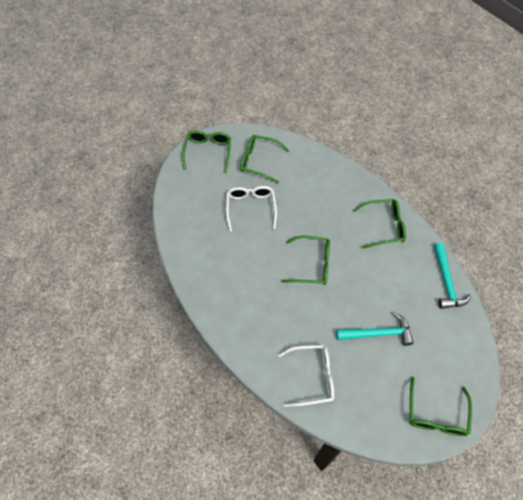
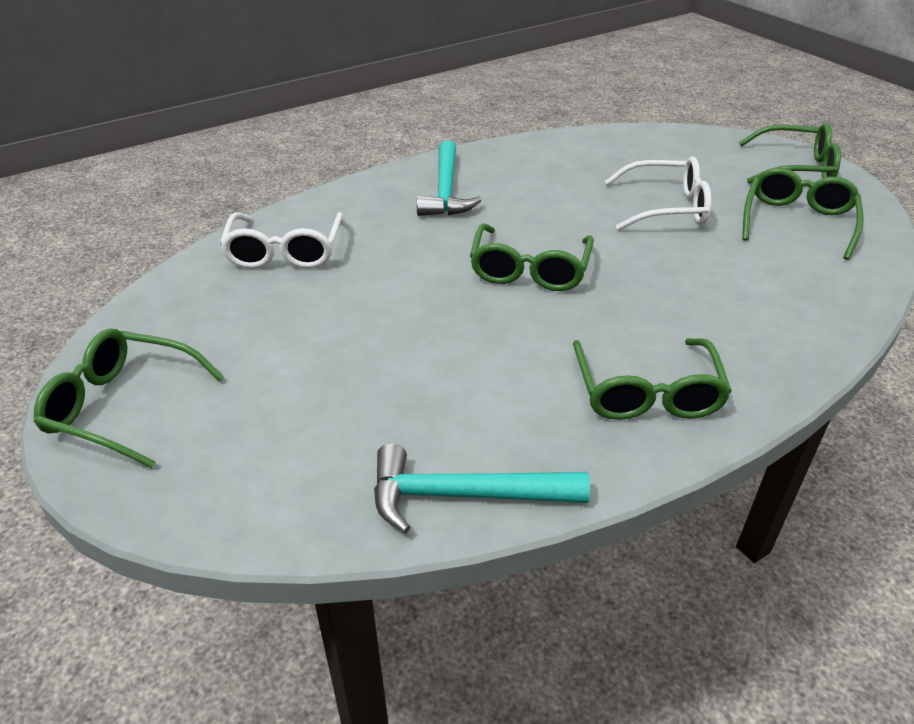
camera: 95 degrees right, 20 degrees down
(378, 333) = (345, 344): turquoise hammer -> turquoise hammer (445, 191)

